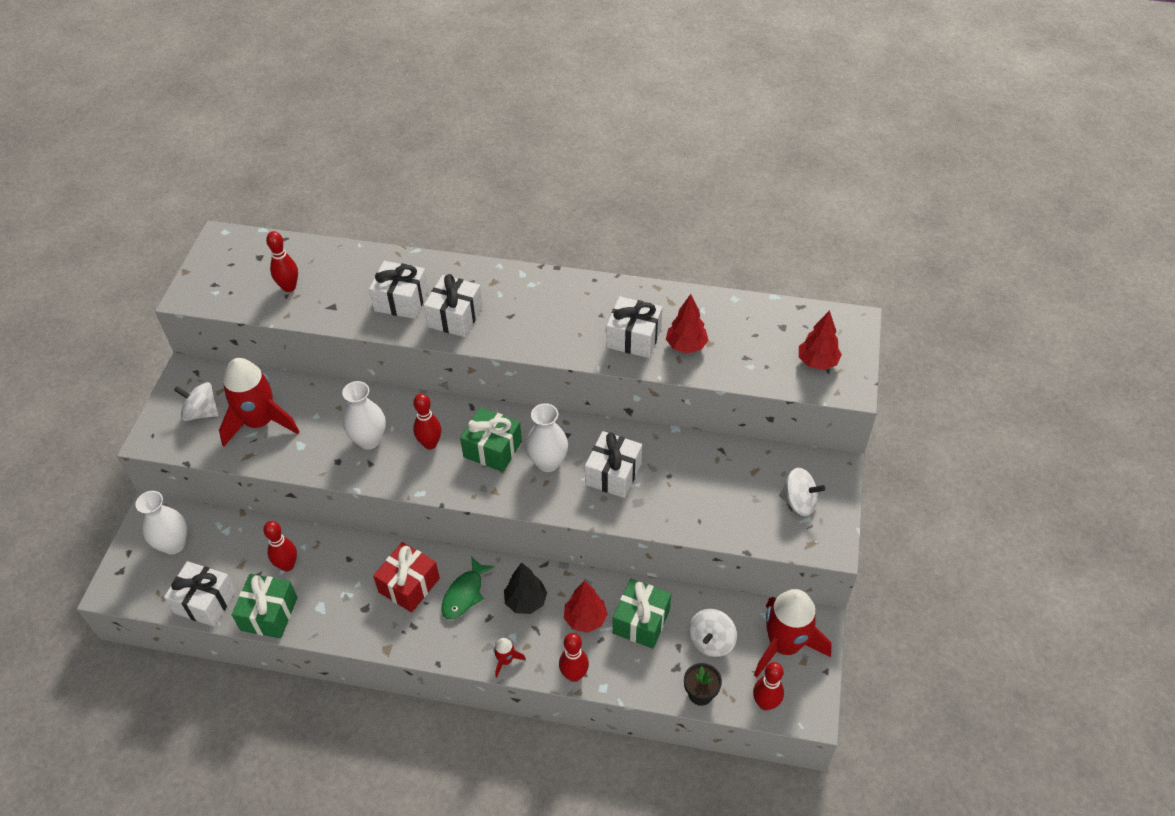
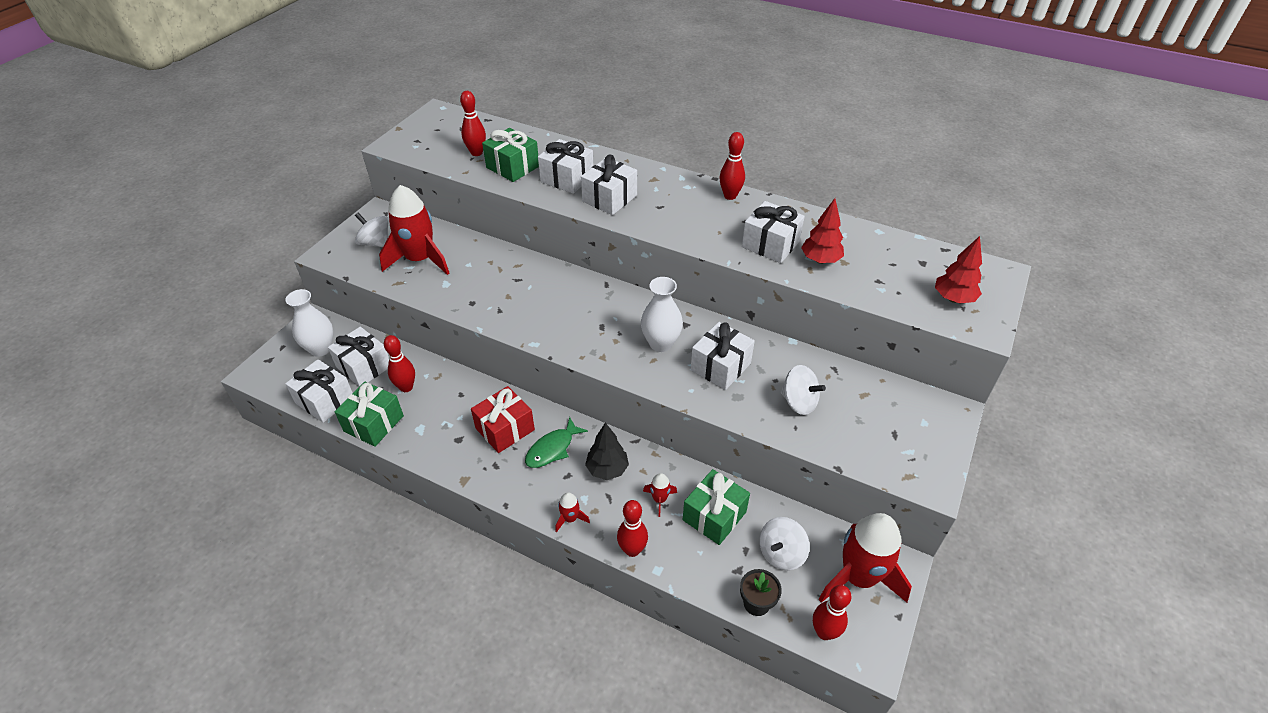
camera: 15 degrees right, 5 degrees down
(231, 553) = (364, 366): none -> white gift
(369, 440) = (506, 292): white vase -> none
(430, 444) = (558, 306): red bowling pin -> red bowling pin (730, 196)
(492, 449) = (613, 322): green gift -> green gift (513, 167)
(585, 619) = (659, 499): red tree -> red rocket
(799, 502) = (905, 433): white spinning top -> white spinning top (799, 402)

